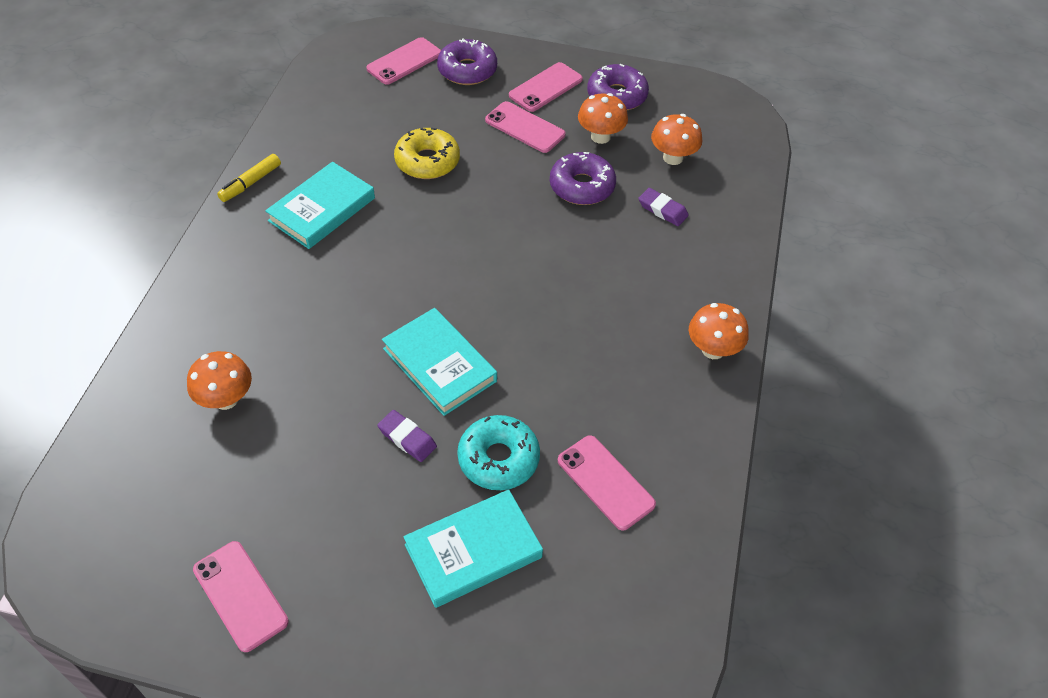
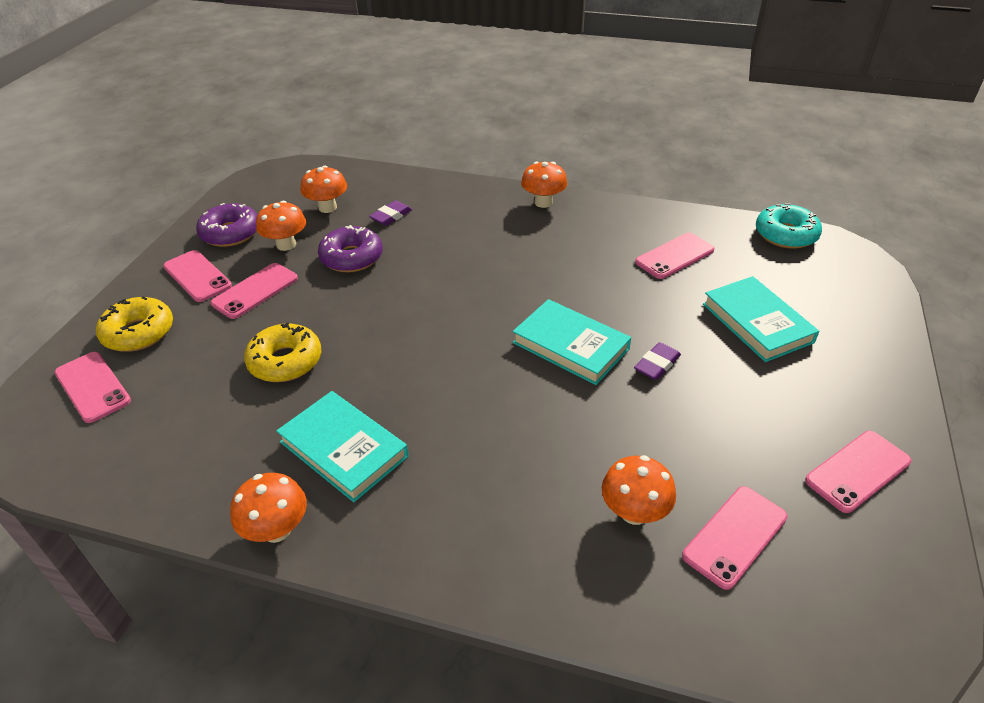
camera: 85 degrees left, 10 degrees down
(187, 470) = (735, 536): none -> pink phone
(251, 183) = (277, 529): yellow marker -> orange mushroom
(439, 365) = (570, 346): turquoise book -> turquoise book turned 75 degrees clockwise
(467, 70) = (139, 332): purple donut -> yellow donut
(498, 459) = (666, 309): turquoise donut -> turquoise donut (785, 235)

